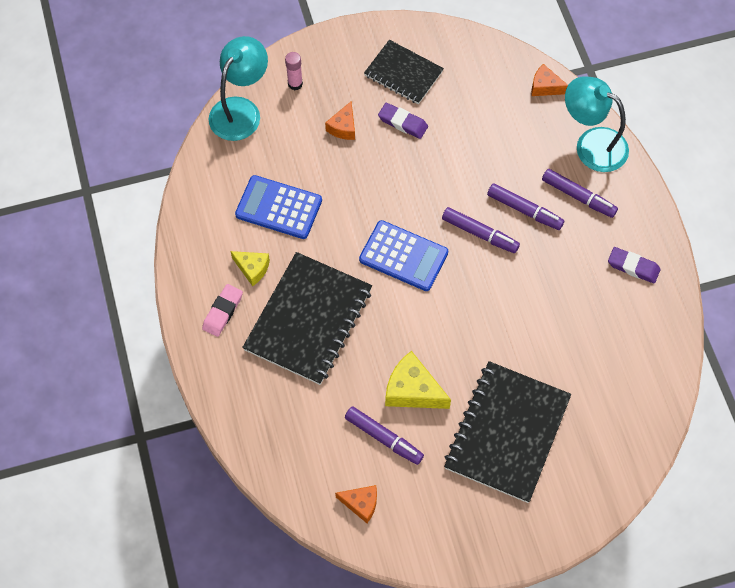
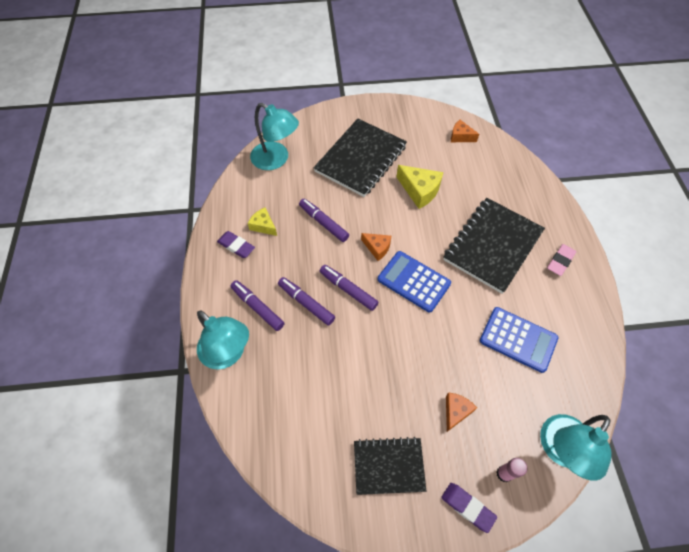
camera: 170 degrees left, 5 degrees down
(252, 269) = (538, 290): yellow cheese -> yellow cheese (263, 226)
(383, 438) = (443, 167): purple marker -> purple marker (323, 223)
(403, 73) = (388, 466): black notebook -> black notebook turned 45 degrees counterclockwise
(403, 123) = (397, 406): purple eraser -> purple eraser (467, 507)
(545, 87) = (249, 423): orange cheese -> orange cheese (377, 248)
(630, 410) = (276, 160): none -> turquoise lamp

